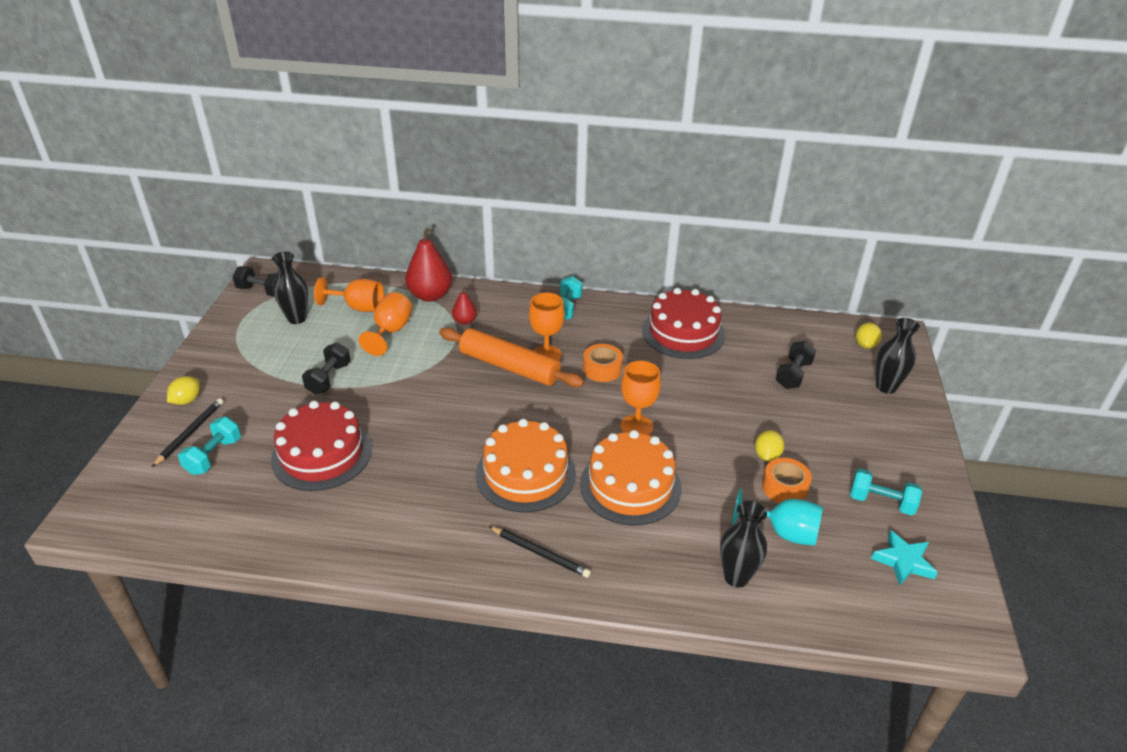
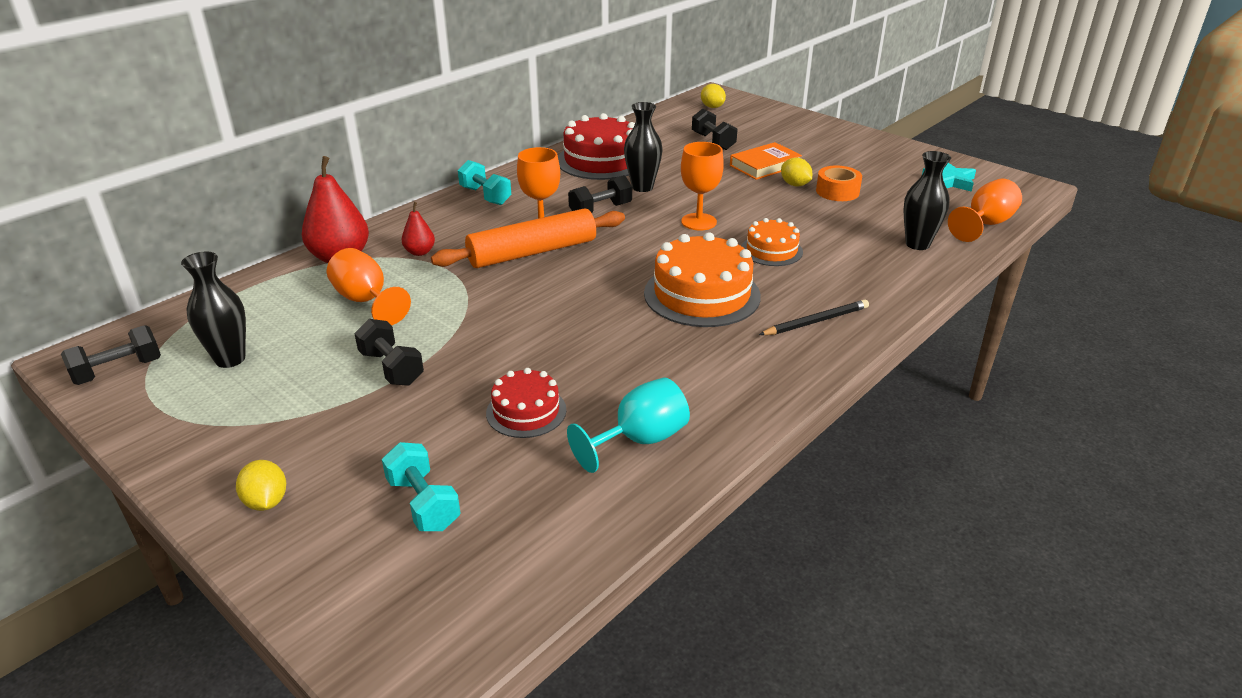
camera: 55 degrees left, 5 degrees down
(190, 433) = (345, 515): black pencil -> none
(322, 454) = (526, 411): red cake -> red cake, size x0.57
(358, 307) = (284, 308): orange goblet -> orange goblet (985, 224)
(602, 369) = (600, 210): orange tape -> black dumbbell
(630, 486) = (771, 250): orange cake -> orange cake, size x0.57
(783, 423) = (765, 166): none -> orange book
(783, 532) = (885, 209): turquoise goblet -> turquoise goblet (639, 440)
(881, 502) = (885, 166): turquoise dumbbell -> none
(886, 387) = (767, 119): black vase -> black vase (642, 187)

